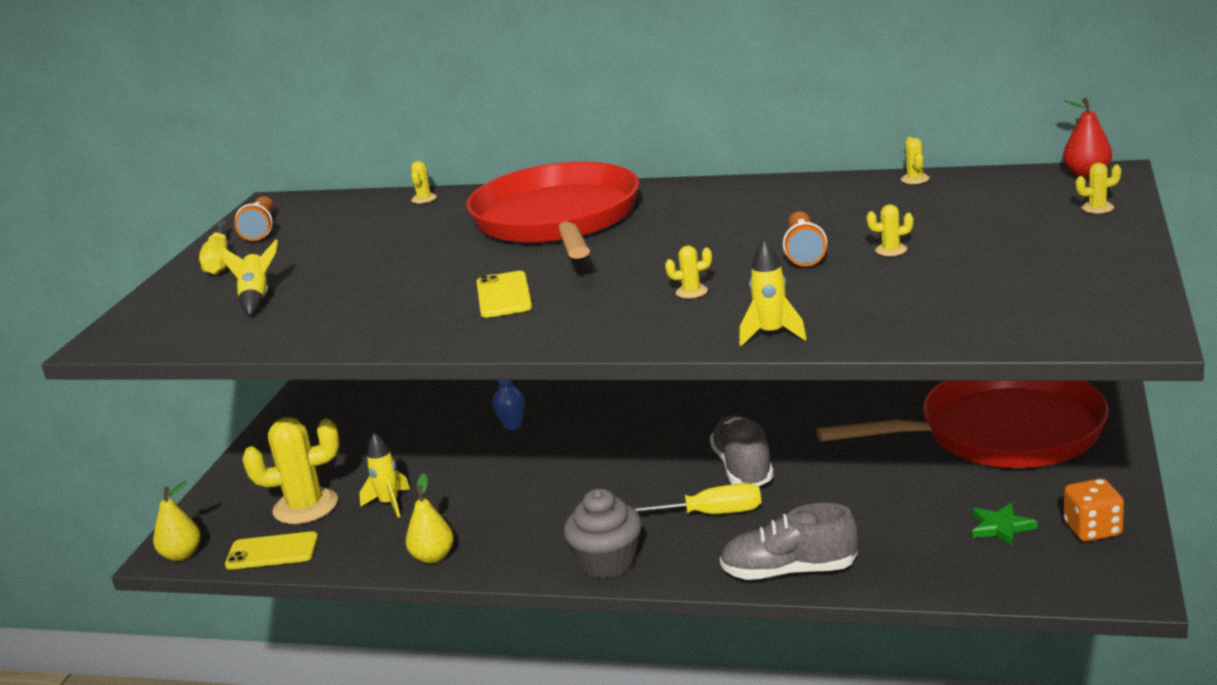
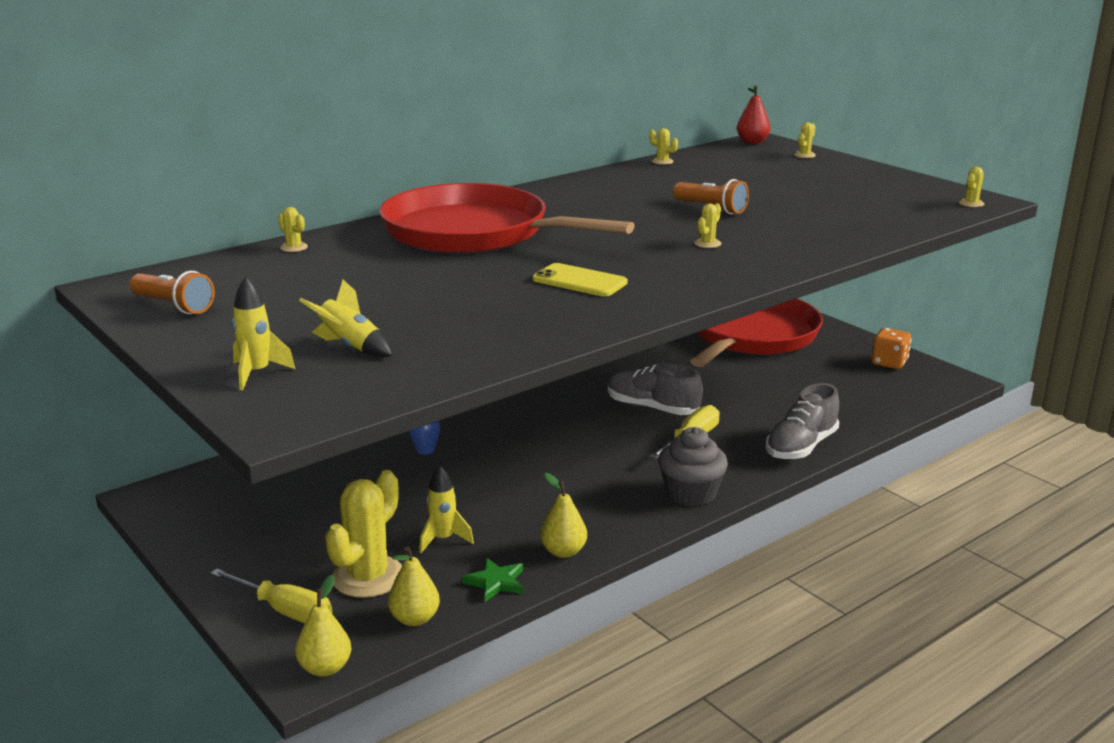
camera: 55 degrees left, 0 degrees up
(219, 261) = (205, 337): yellow screwdriver -> yellow screwdriver (284, 610)
(272, 552) = (414, 619): yellow phone -> yellow pear
(771, 334) = (823, 249): yellow rocket -> yellow rocket (257, 373)
(891, 250) = (759, 196): yellow cactus -> yellow cactus (971, 203)
(1001, 527) = (850, 379): green star -> green star (496, 582)

